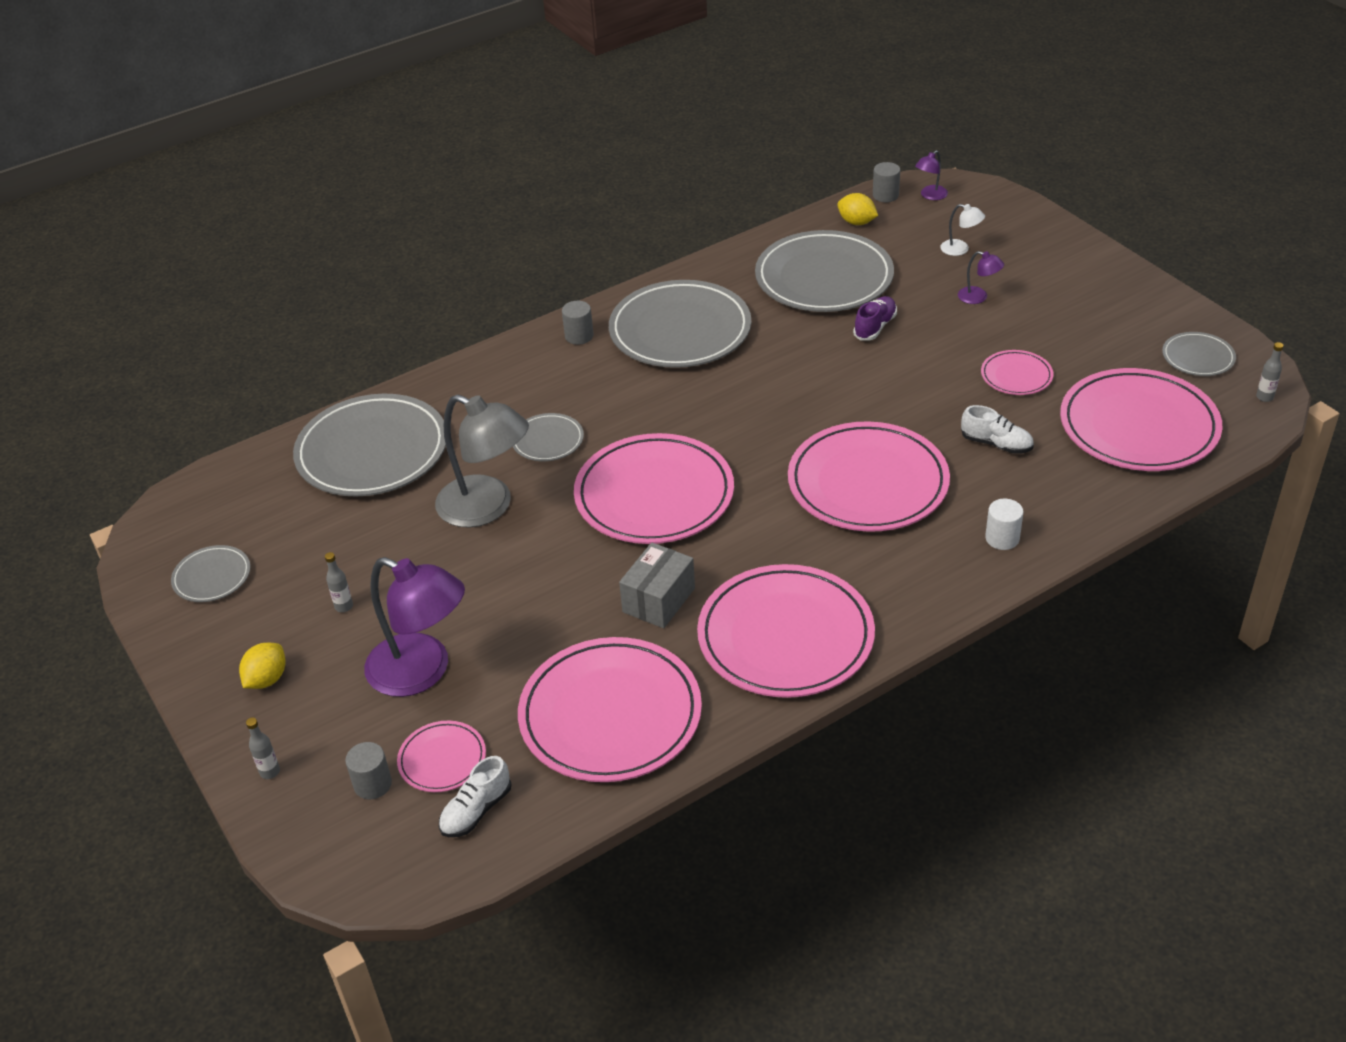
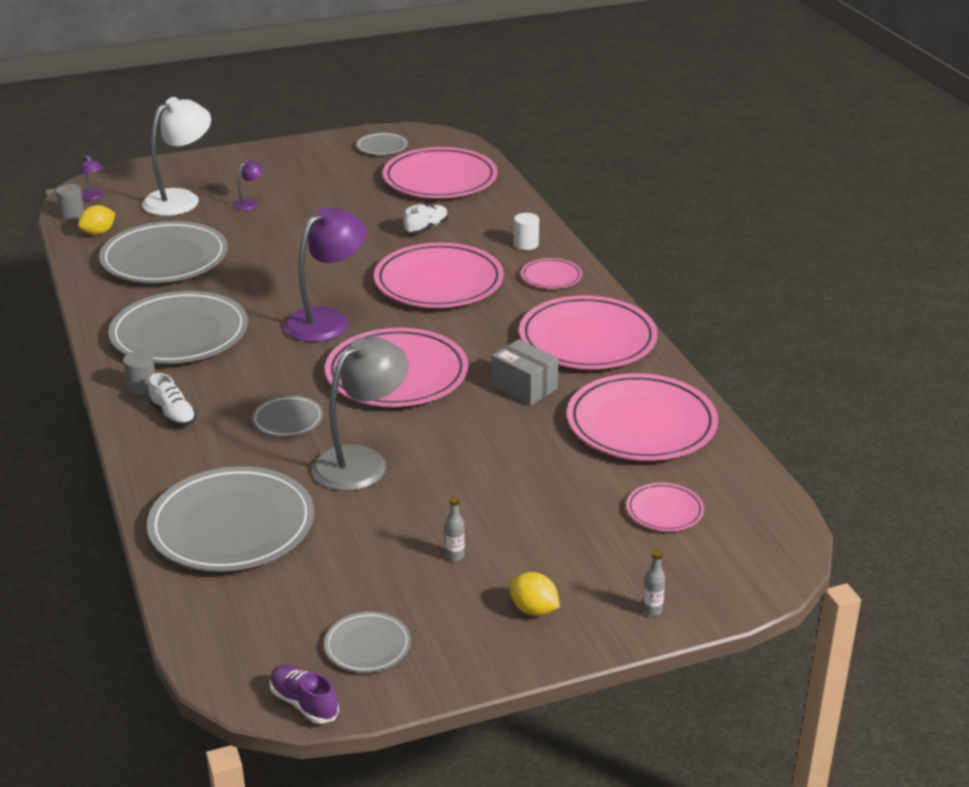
camera: 80 degrees left, 10 degrees down
(373, 784) = (682, 550): grey cylinder -> none
(422, 672) = (559, 514): purple lamp -> purple lamp (327, 320)
(476, 810) = (723, 497): white shoe -> white shoe (173, 415)
(875, 327) = (251, 248): purple shoe -> purple shoe (304, 703)
(960, 249) = (180, 199): white lamp -> white lamp, size x2.30
(1016, 376) = (355, 207): pink plate -> pink plate (551, 277)
(1264, 397) = (438, 137): grey bottle -> none

